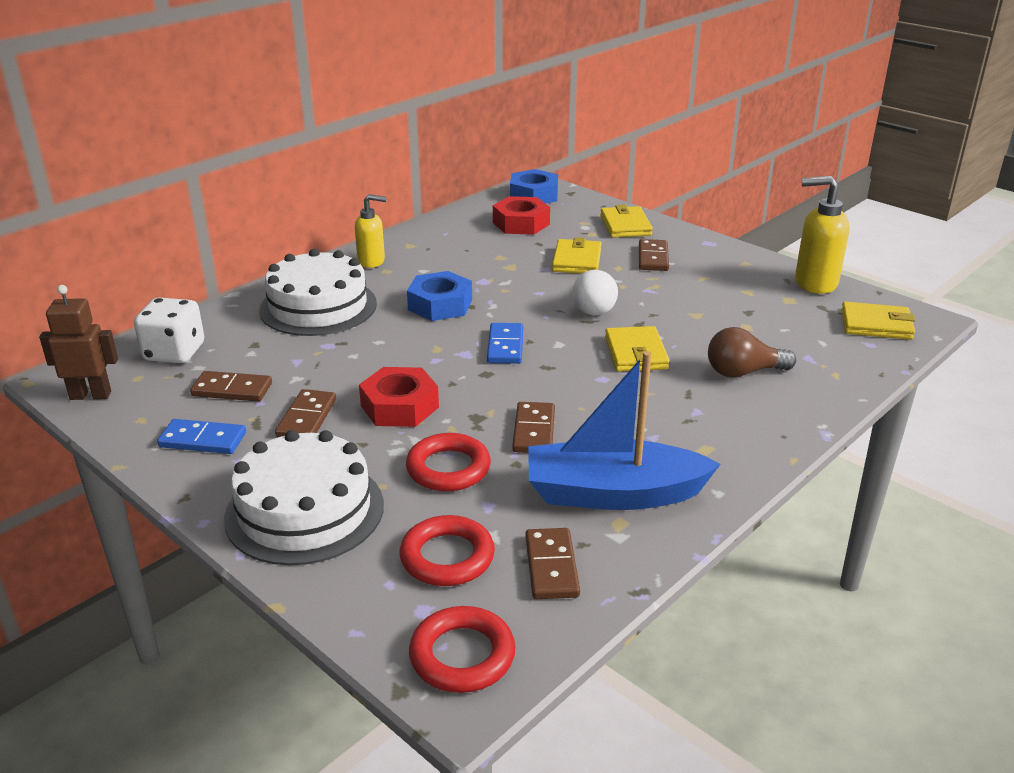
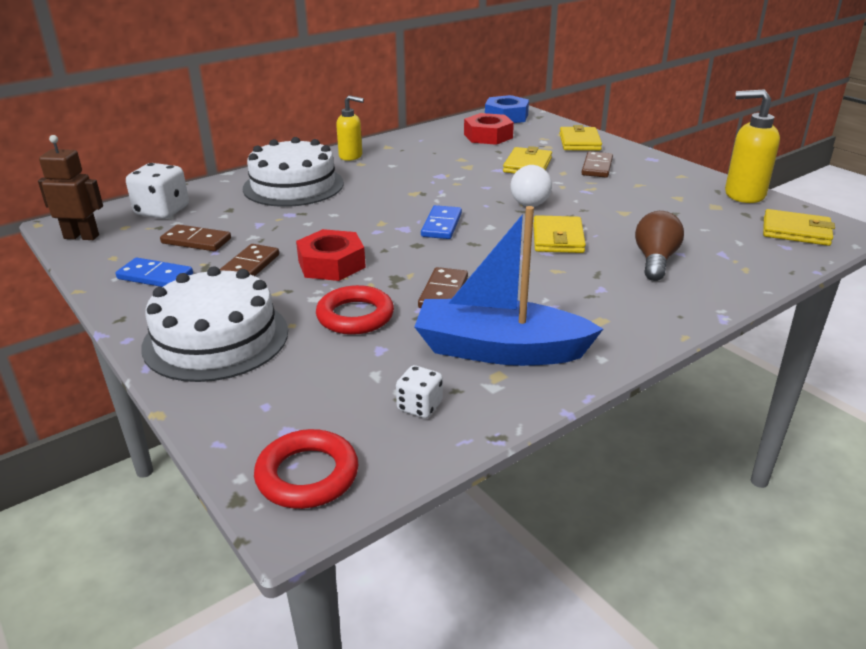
camera: 10 degrees right, 0 degrees up
(440, 305) = (396, 190): blue nut -> none
(447, 557) = (326, 388): red ring -> none
(551, 566) = (419, 406): brown domino -> white dice
(743, 372) = (655, 260): brown light bulb -> brown light bulb turned 105 degrees clockwise

